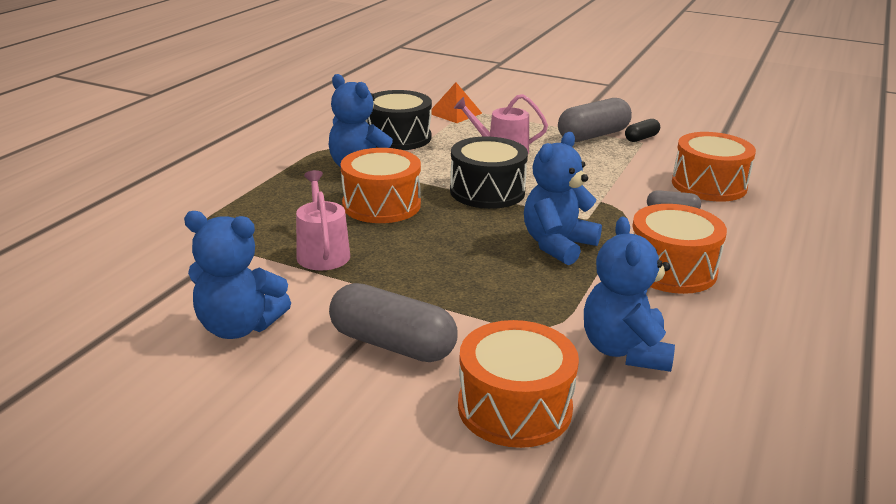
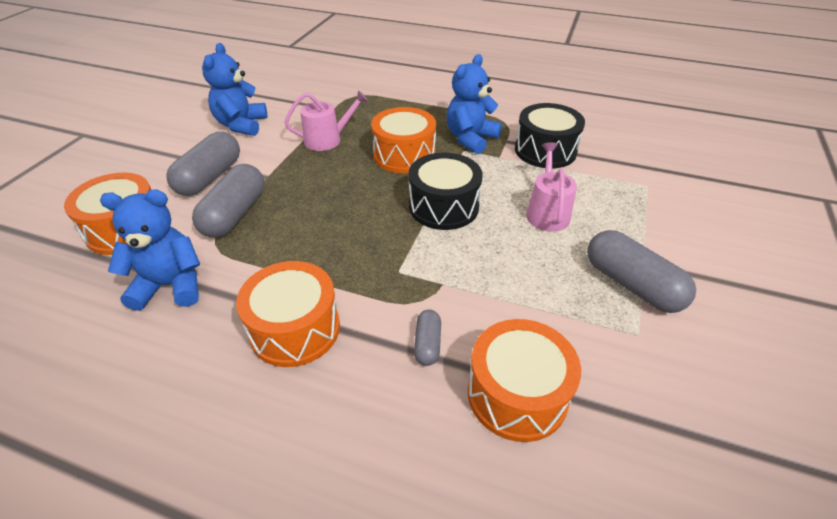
camera: 85 degrees right, 15 degrees up
(455, 113) = (631, 178): orange pyramid -> none
(487, 315) = (235, 214): none -> grey capsule
(557, 245) = (342, 250): blue teddy bear -> none
(641, 138) = (652, 334): black capsule -> none

